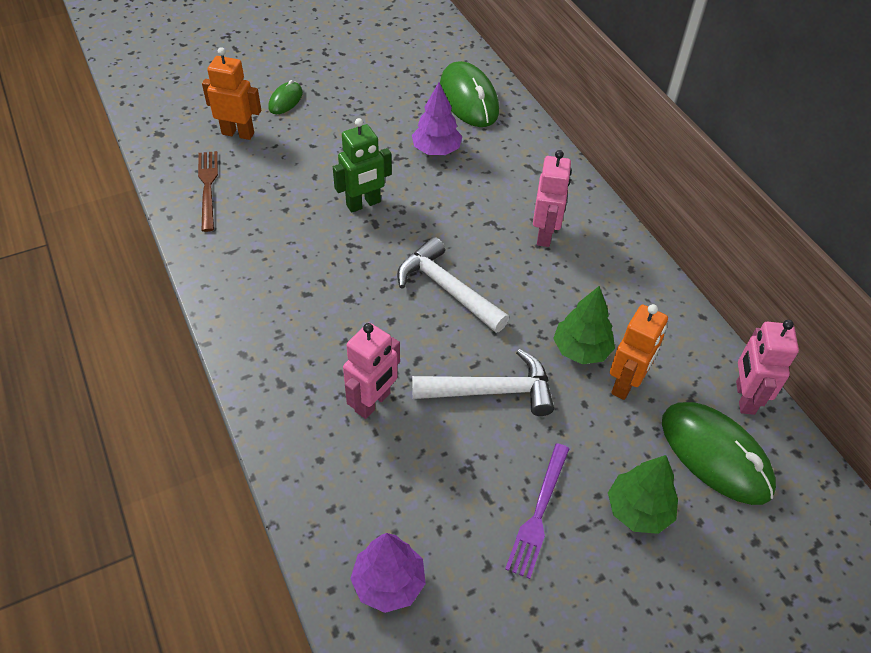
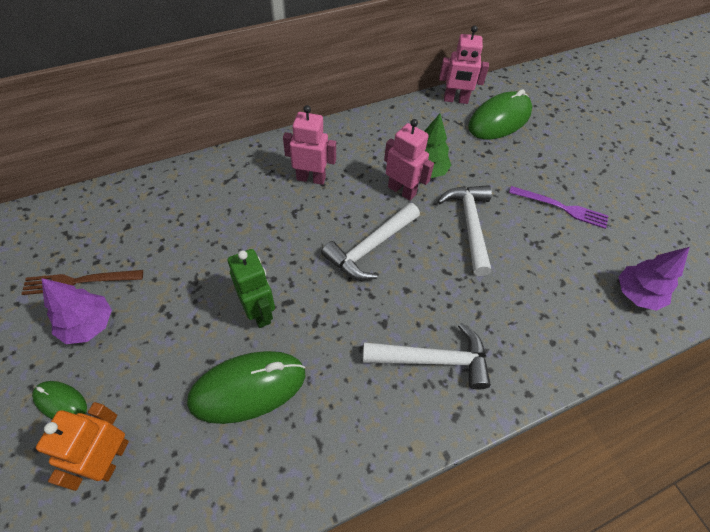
camera: 90 degrees left, 5 degrees up
(208, 187) = (209, 486): brown fork -> brown fork (79, 281)
(305, 339) = (433, 360): none -> white hammer
(373, 402) = (492, 304): pink robot -> pink robot (402, 191)
(436, 150) = (190, 248): purple tree -> purple tree (88, 325)
(468, 99) = (118, 217): green mouse -> green mouse (248, 388)
(626, 384) = (453, 151): orange robot -> none
(638, 510) = (546, 159): green tree -> none

